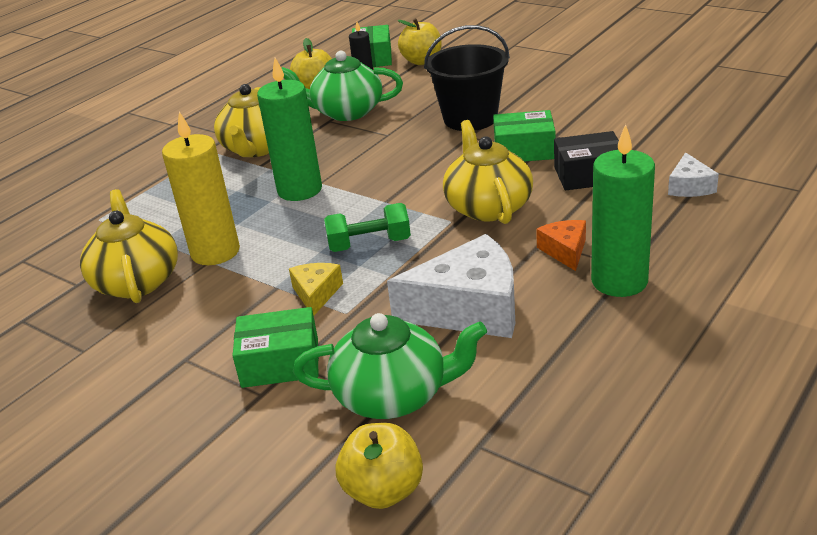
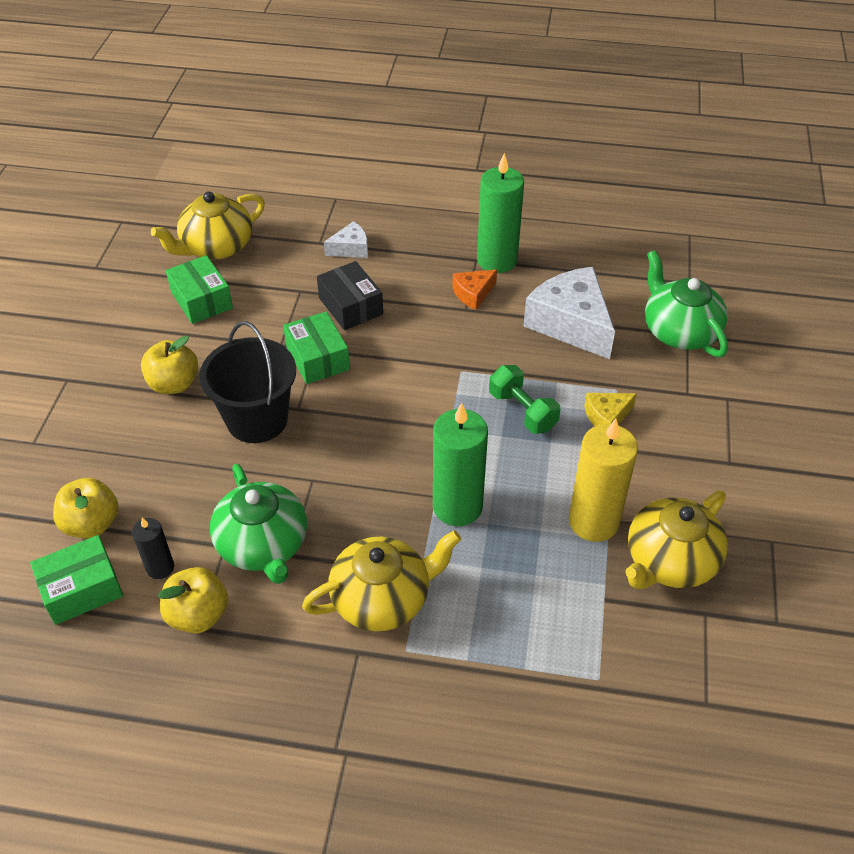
camera: 120 degrees left, 15 degrees up
(280, 362) = (692, 402): green box -> green box (201, 300)
(383, 491) = (751, 308): yellow apple -> yellow apple (174, 384)
(488, 206) = (428, 354): yellow teapot -> yellow teapot (216, 247)

